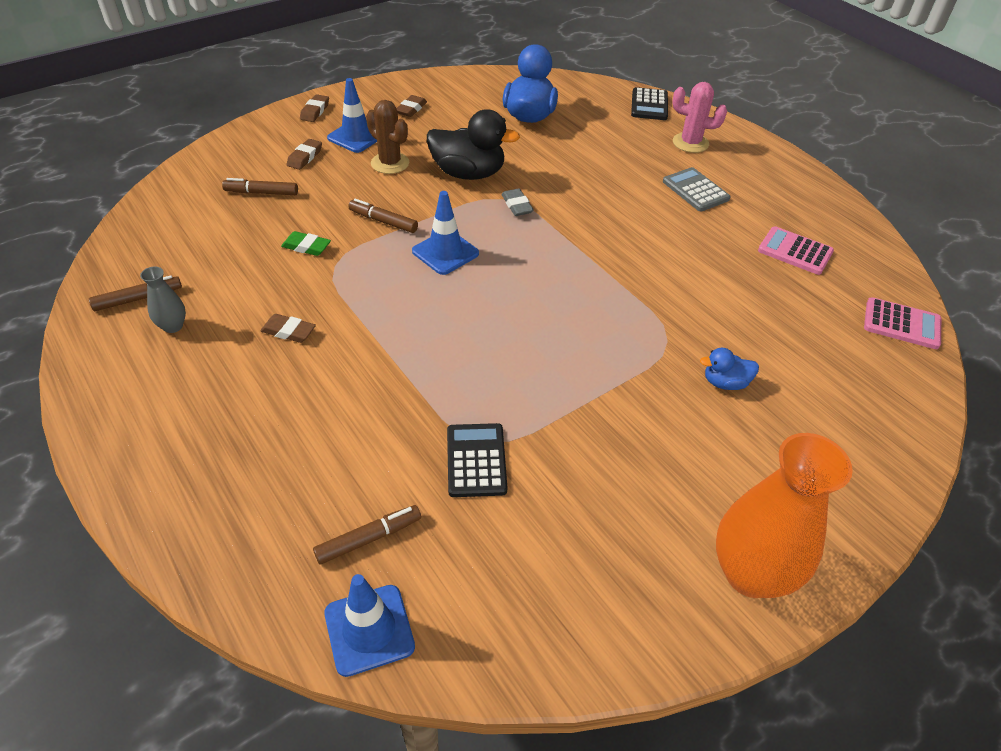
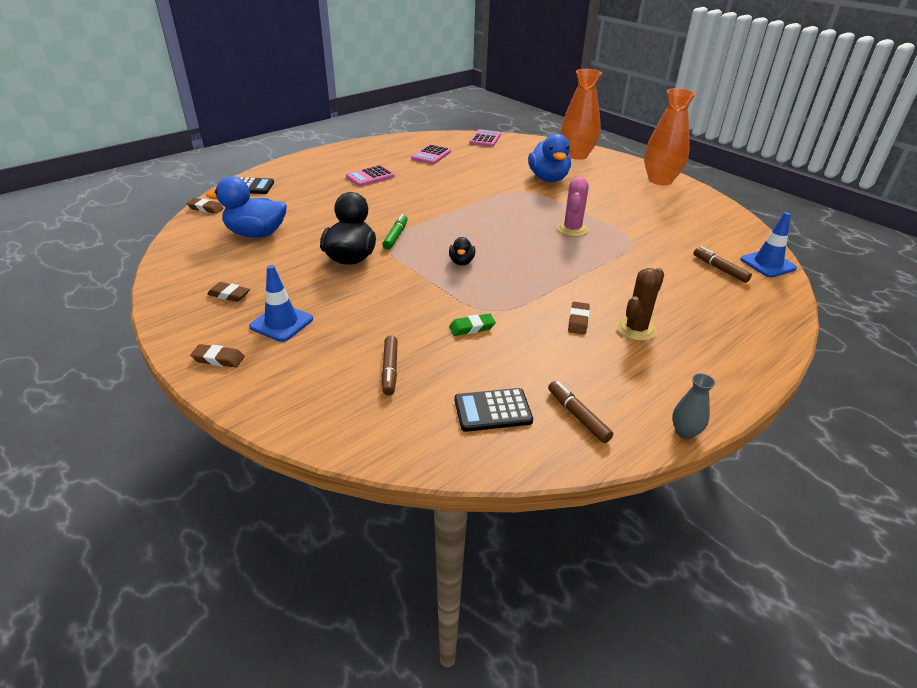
camera: 95 degrees left, 10 degrees down
(173, 326) = (601, 384): grey vase -> grey vase (685, 432)
(305, 157) = (320, 351): brown eraser -> brown eraser (206, 208)
(306, 247) = (472, 328): green eraser -> green eraser turned 60 degrees clockwise
(383, 221) = (427, 292): brown marker -> none
(390, 163) = (334, 298): brown cactus -> brown cactus (636, 329)
(445, 252) = (461, 262): blue traffic cone -> black duck
(476, 460) = (645, 241): black calculator -> black calculator (493, 410)
(517, 205) = (395, 236): grey eraser -> green marker
(690, 143) = (309, 175): pink cactus -> pink cactus (572, 229)
(695, 190) = (370, 177): grey calculator -> pink calculator
(725, 383) = (548, 178): blue duck -> blue duck, size x1.98
(860, 451) = (576, 155): none -> orange vase

